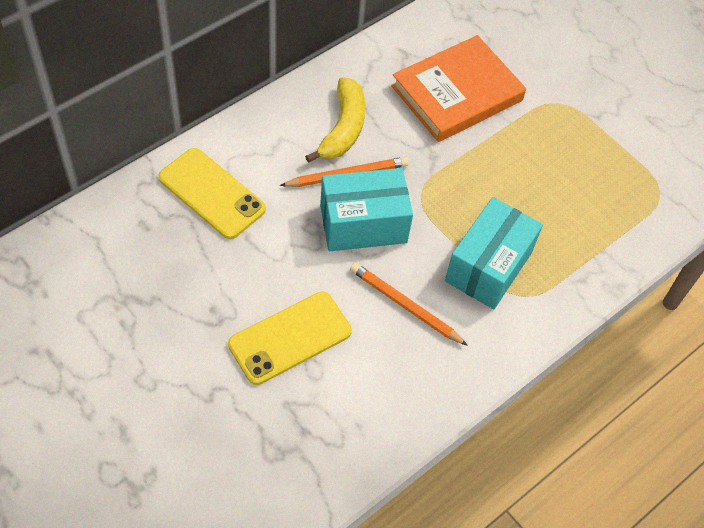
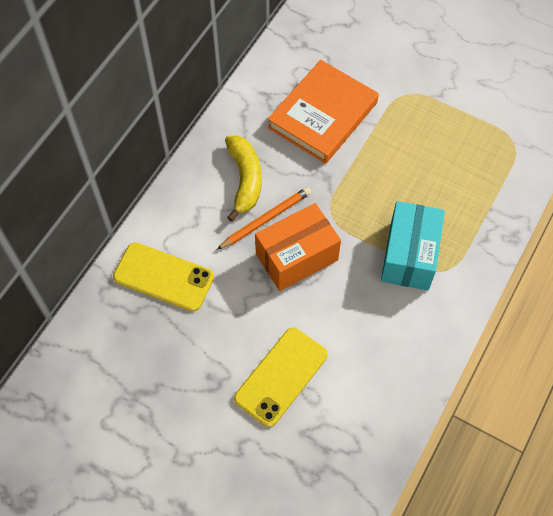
camera: 15 degrees left, 5 degrees up
(363, 224) = (297, 257): turquoise box -> orange box
(405, 305) = (359, 314): orange pencil -> none

